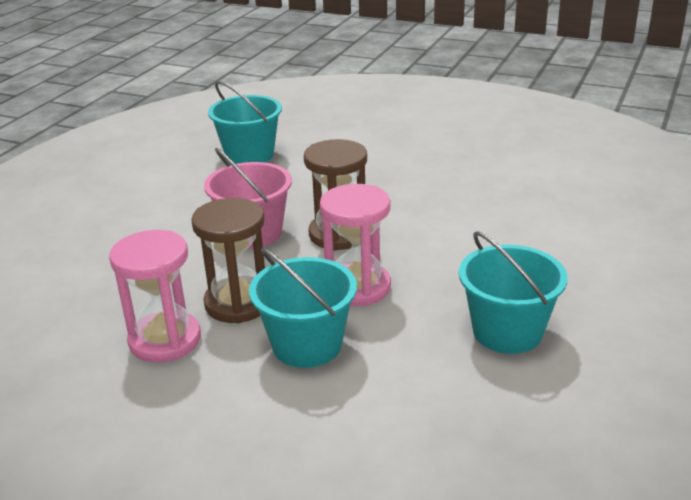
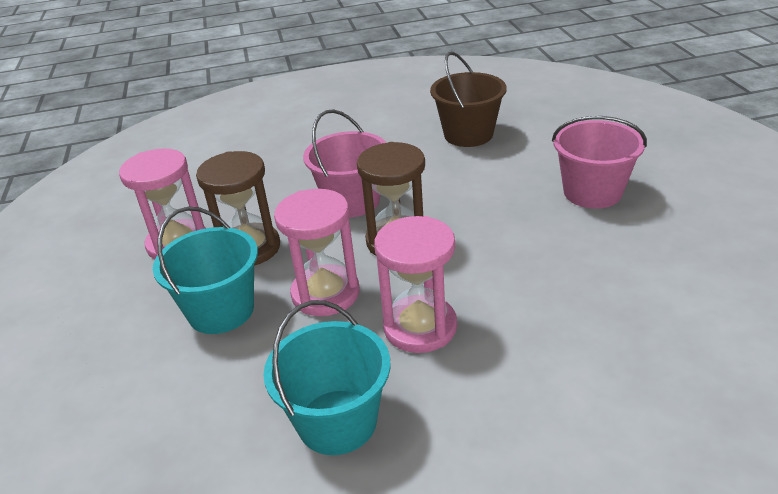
camera: 55 degrees right, 5 degrees up
(249, 155) = (468, 134): turquoise bucket -> brown bucket
(398, 148) = (592, 192): none -> pink bucket
(450, 263) = (420, 327): none -> pink hourglass

